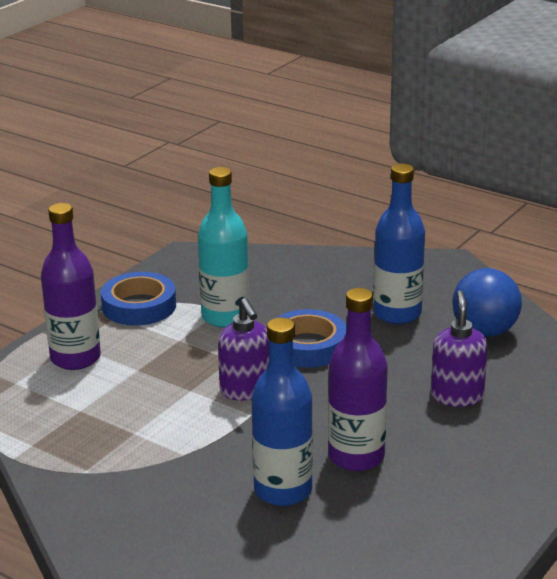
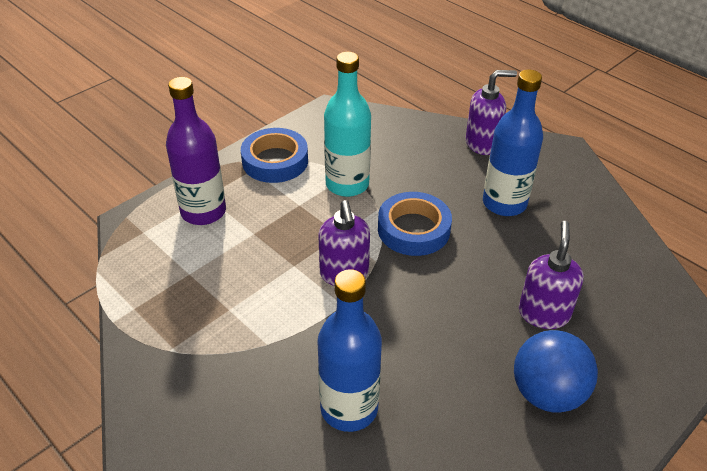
camera: 10 degrees right, 15 degrees up
(356, 457) = (430, 376): purple bottle -> none
(361, 266) = (482, 144): none -> purple soap dispenser
(484, 331) = (584, 237): blue ball -> blue ball (547, 393)

